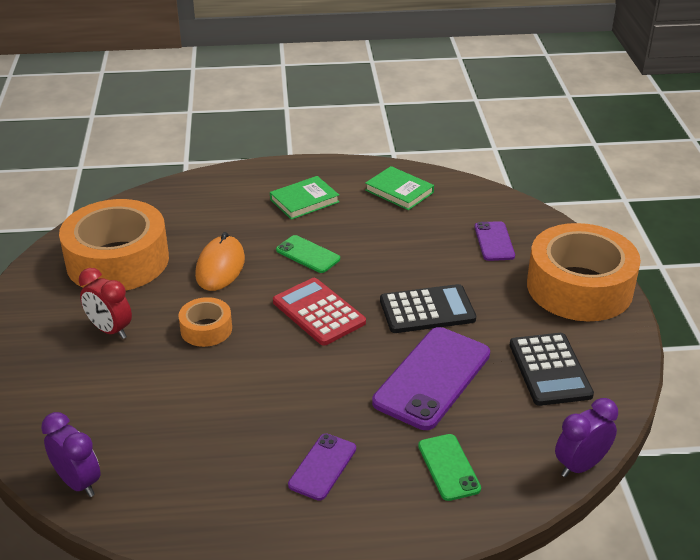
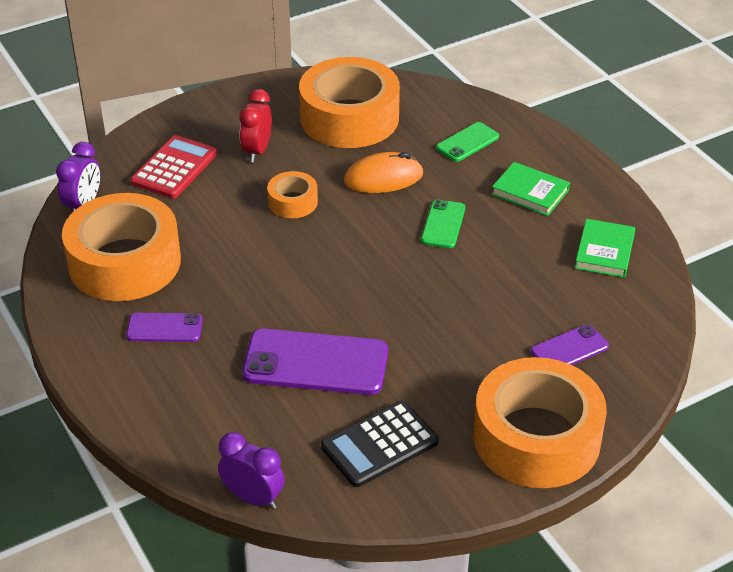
camera: 65 degrees right, 5 degrees up
(201, 472) = (124, 262): none -> orange tape
(319, 312) = (361, 260): red calculator -> red calculator (174, 168)
(427, 310) = (414, 331): black calculator -> none
(449, 467) = (204, 406): green phone -> green phone (467, 142)

